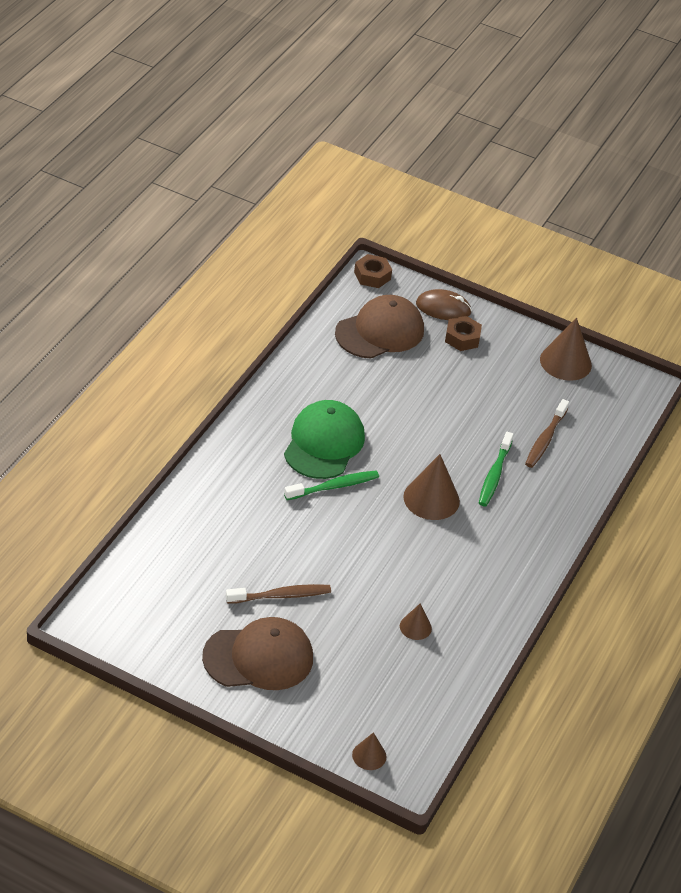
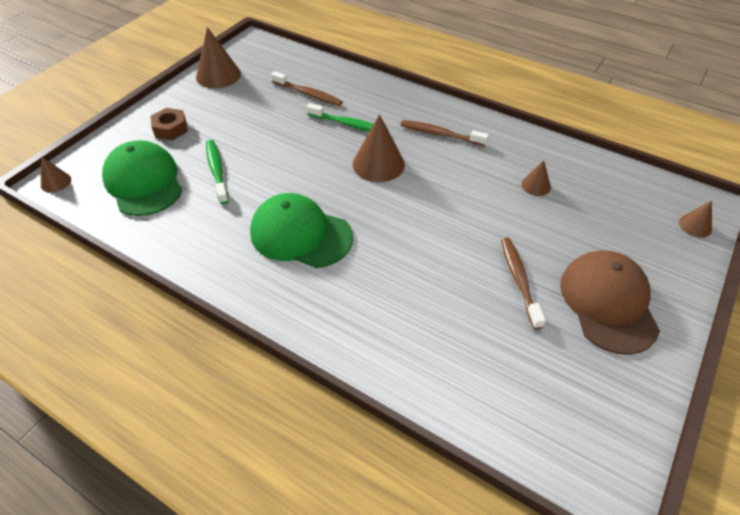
camera: 80 degrees left, 5 degrees up
(333, 487) = (363, 230): green toothbrush -> green toothbrush (217, 171)
(372, 276) = (56, 182): brown nut -> brown cone
(380, 332) = (144, 182): brown cap -> green cap
(443, 308) = (125, 137): brown mouse -> none
(491, 552) = (440, 134): none -> brown toothbrush

